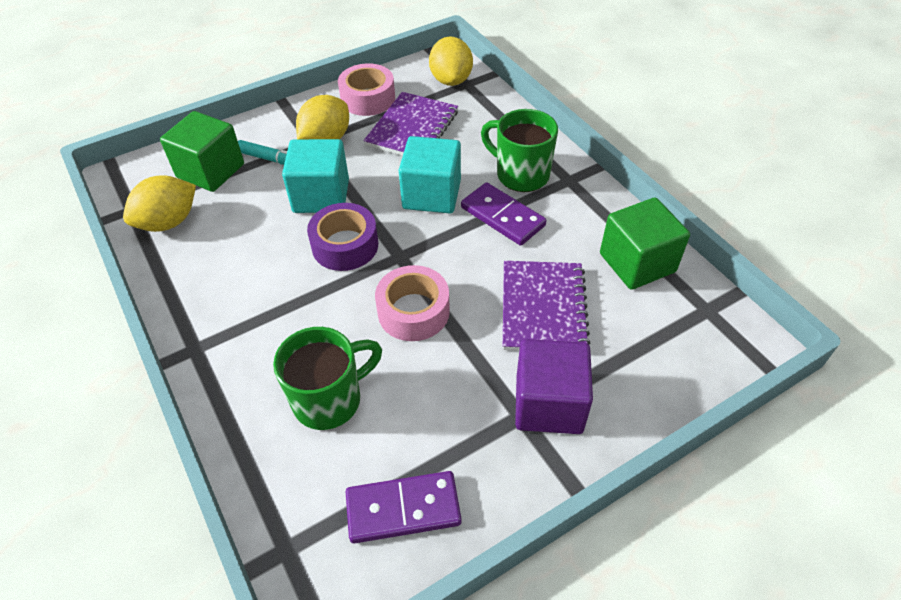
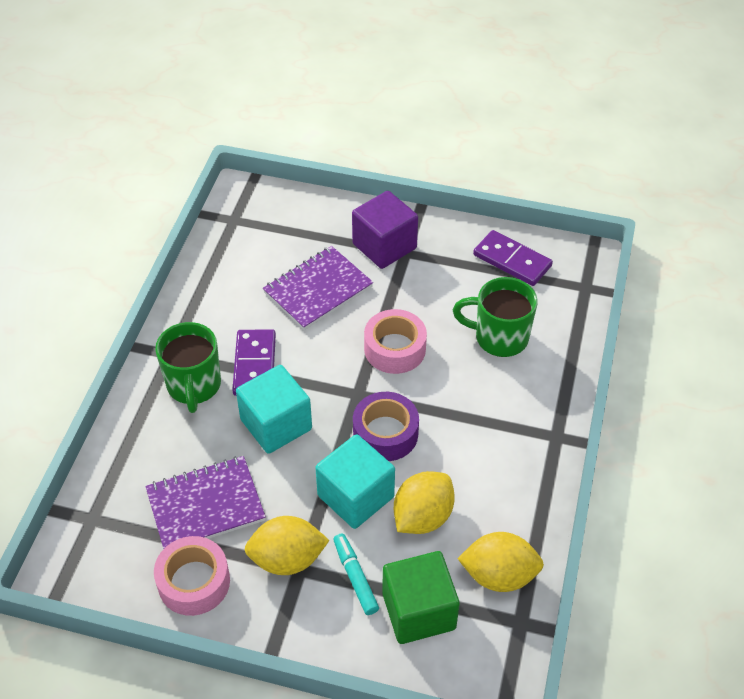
camera: 135 degrees left, 0 degrees up
(451, 80) = (97, 536): yellow lemon -> yellow lemon (422, 517)
(637, 263) = (225, 269): green cube -> none

